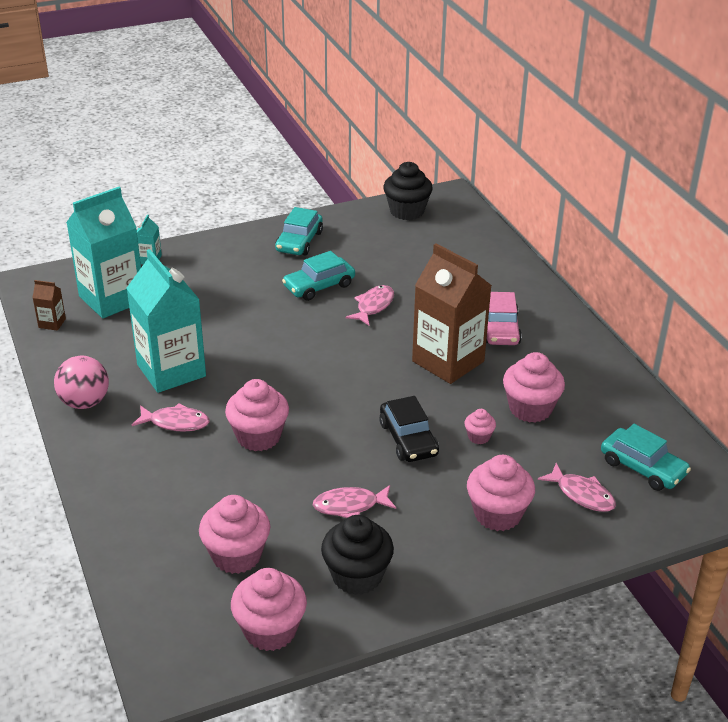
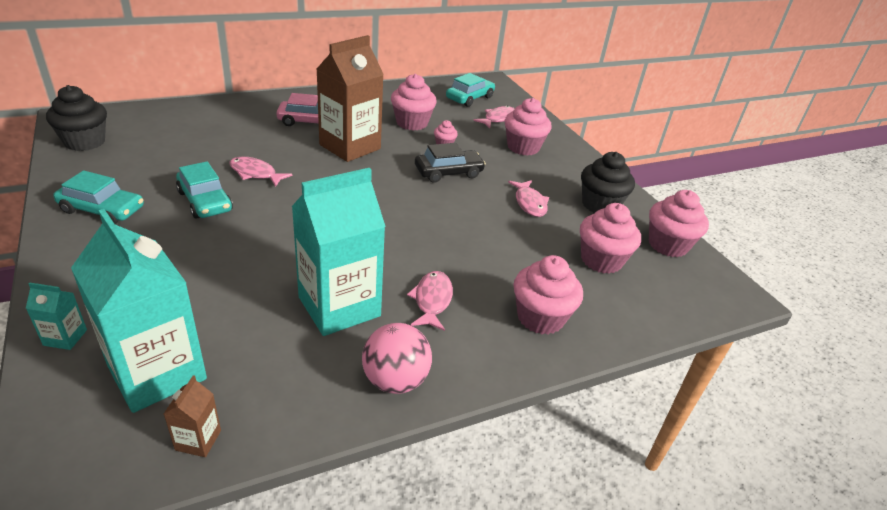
camera: 95 degrees left, 0 degrees up
(258, 436) = (451, 246): pink cupcake -> pink cupcake (540, 317)

